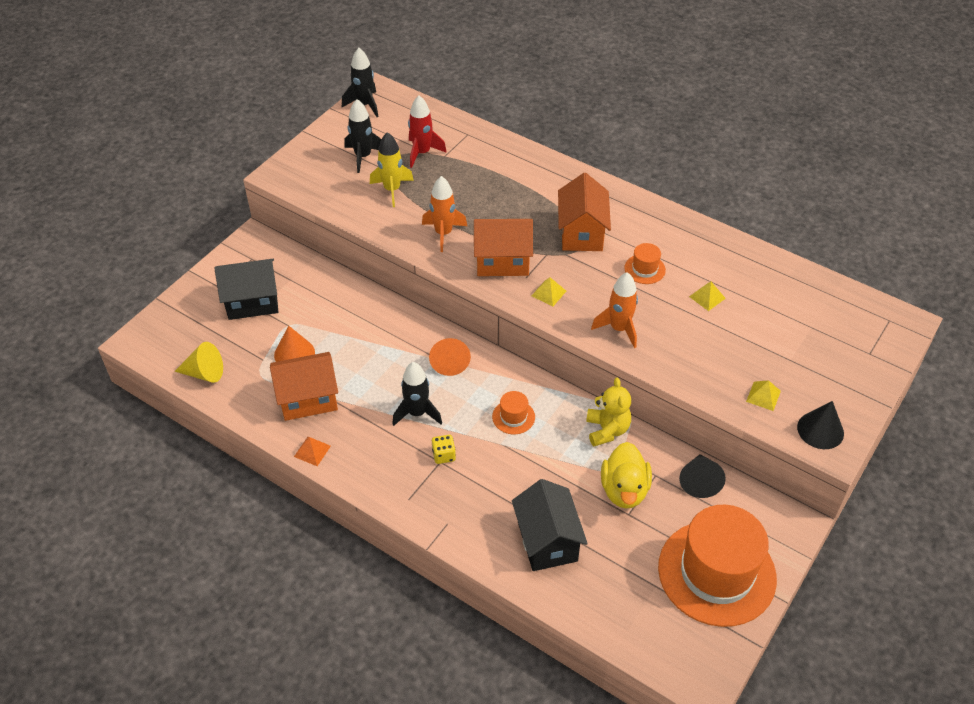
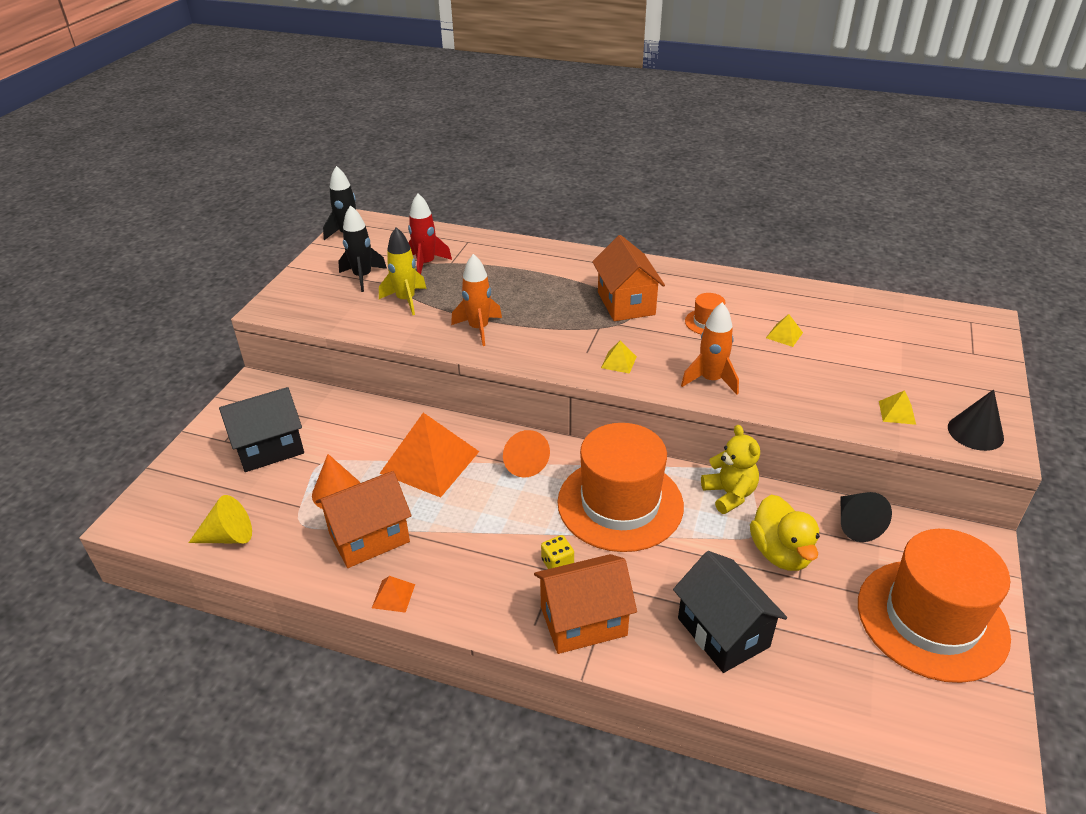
camera: 15 degrees left, 10 degrees down
(375, 344) = (430, 462): none -> orange pyramid
(417, 413) = (507, 524): black rocket -> none
(502, 261) = (554, 342): orange house -> orange house (583, 621)
(513, 417) = (620, 504): orange hat -> orange hat, size x2.46

